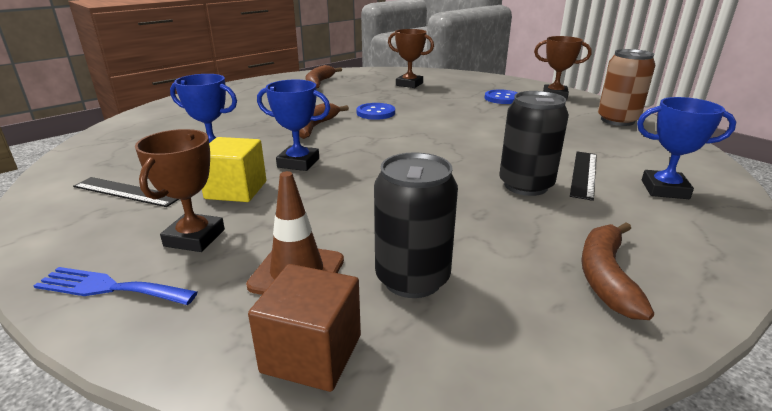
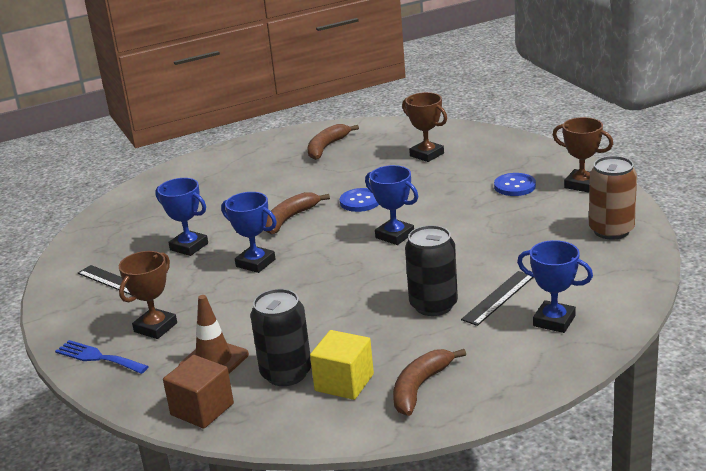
camera: 20 degrees right, 0 degrees up
(236, 190) = (196, 288): yellow cube -> yellow cube (344, 382)
(429, 133) = (395, 235): none -> blue trophy

